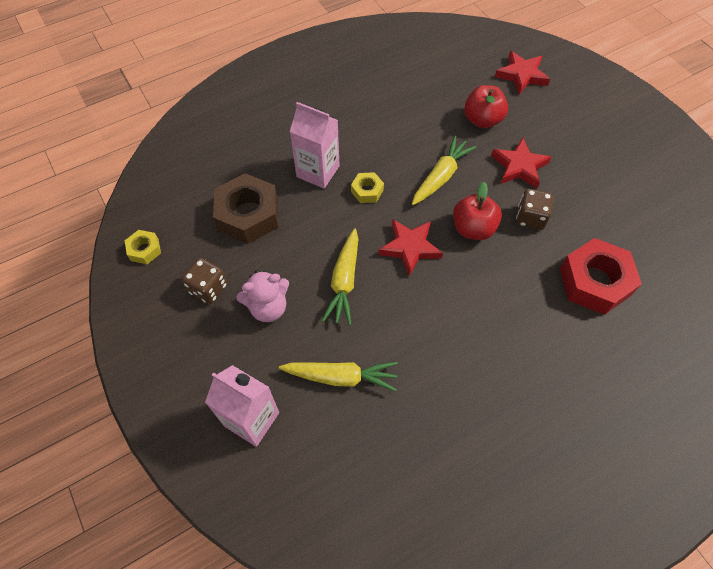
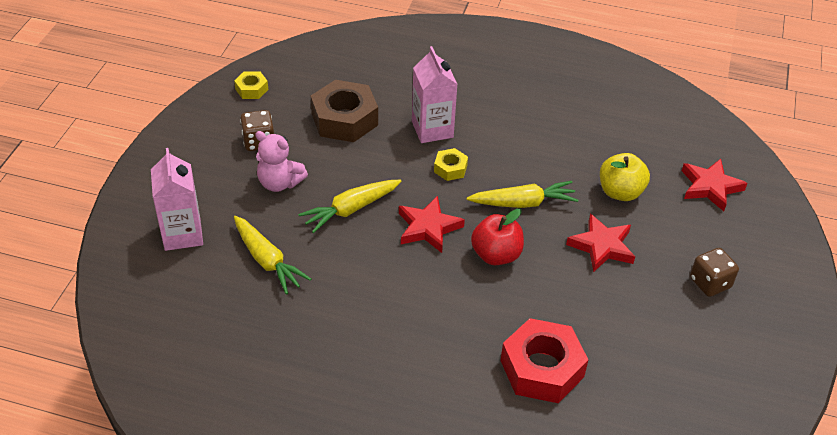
camera: 45 degrees right, 15 degrees down
(482, 120) = (620, 192): red apple -> yellow apple
(530, 218) = (555, 286): brown dice -> brown dice (710, 283)

